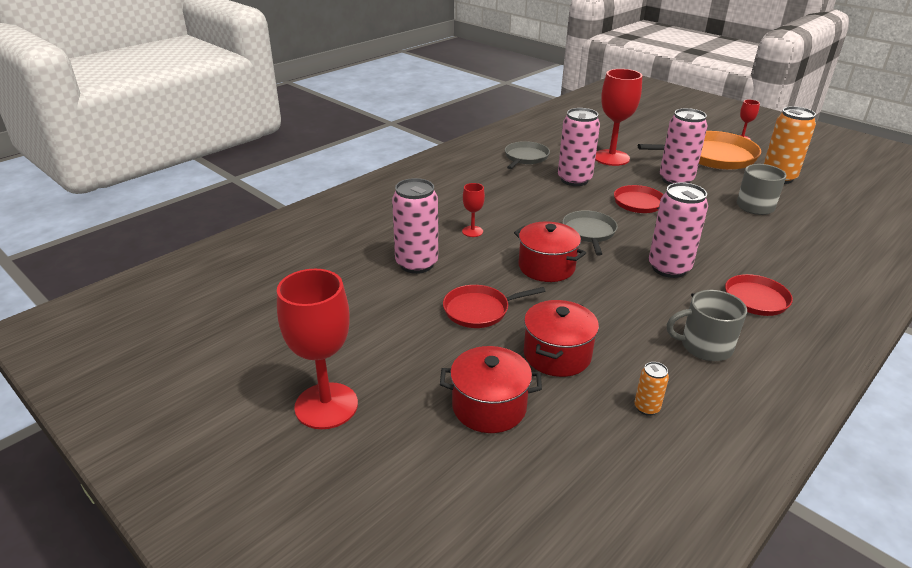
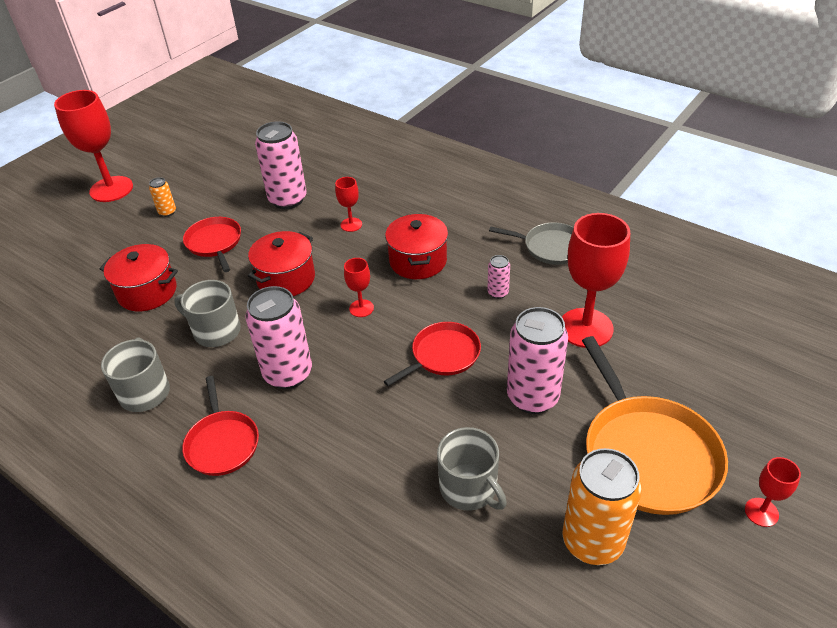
camera: 85 degrees right, 10 degrees up
(489, 407) = (93, 260): red pot -> red pot (418, 261)
(574, 180) = (498, 293): pink can -> pink can, size x0.46
(589, 232) = (361, 308): grey pan -> red goblet
(618, 306) = (216, 331): none -> grey mug
(646, 408) = (71, 346): orange can -> orange can (167, 212)

